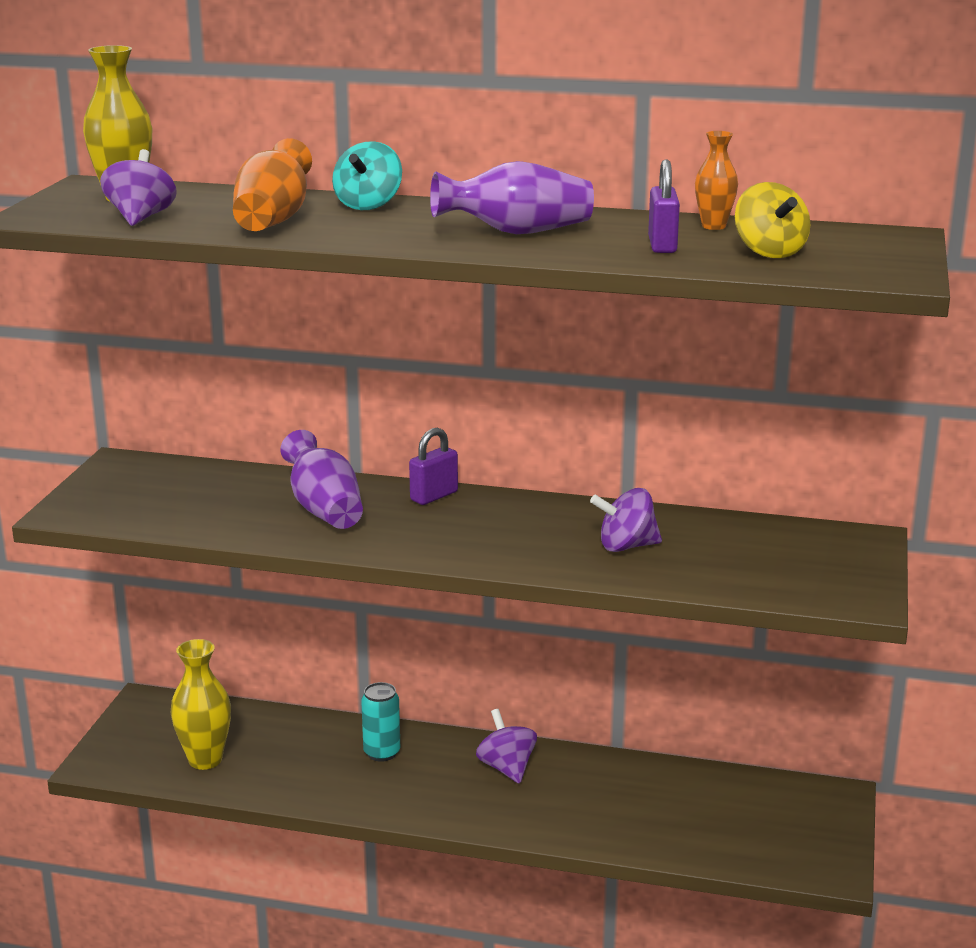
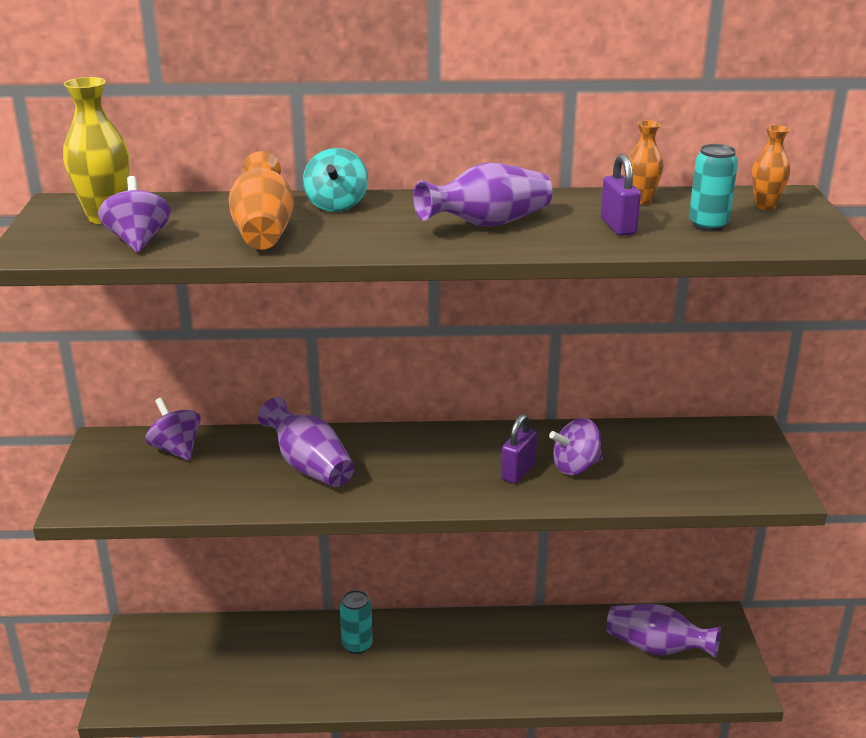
camera: 15 degrees left, 5 degrees up
(205, 760) = (211, 680): yellow vase -> none
(434, 496) = (395, 439): purple padlock -> purple padlock (518, 471)
(506, 768) = (462, 641): purple spinning top -> purple spinning top (176, 449)
(742, 812) = (657, 648): none -> purple vase
(769, 252) = (708, 225): yellow spinning top -> turquoise can
(858, 241) = (765, 206): none -> orange vase

